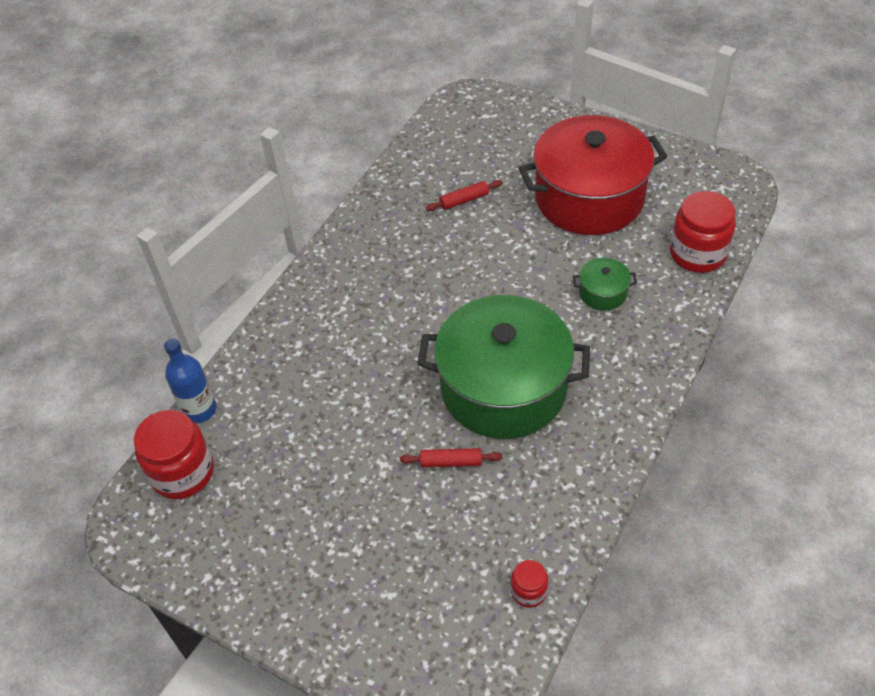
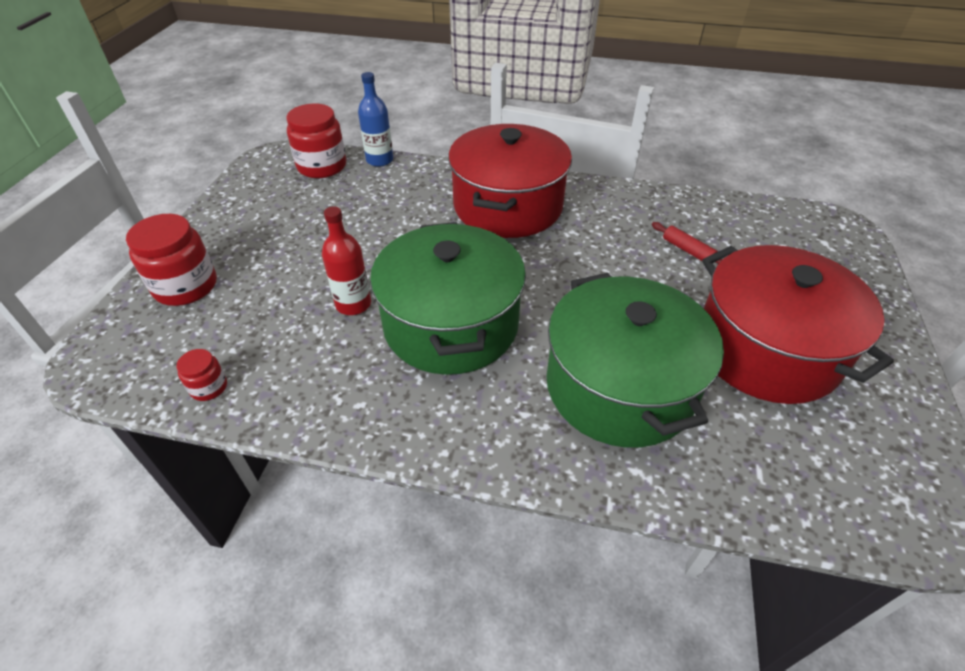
camera: 70 degrees right, 5 degrees down
(346, 309) = (508, 206): none -> red pot
(451, 462) = (353, 304): red rolling pin -> red bottle
(603, 293) = (619, 386): green pot -> green pot, size x2.47
(698, 253) = (746, 482): red jar -> red jar (186, 286)

